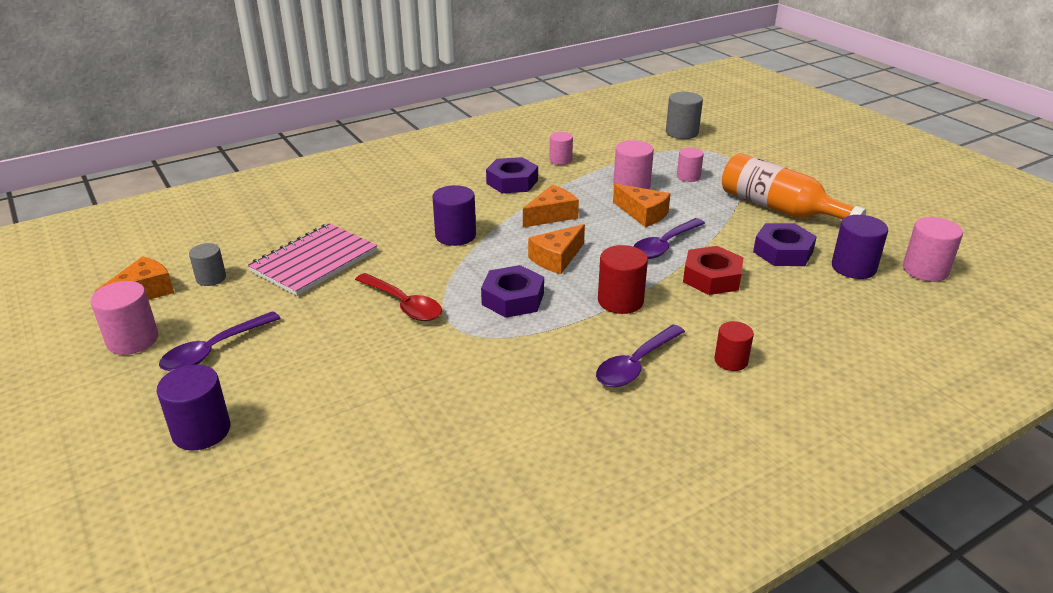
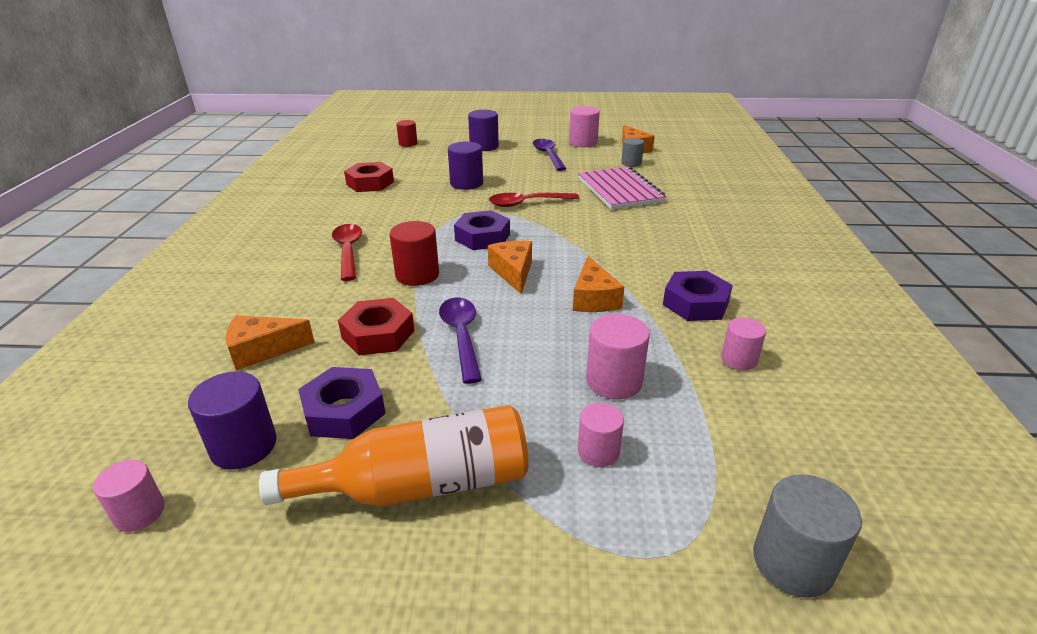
camera: 125 degrees right, 0 degrees up
(454, 467) = (370, 183): none -> red nut
(455, 235) = (604, 243): purple cylinder -> purple cylinder (466, 183)
(636, 365) = (348, 251): purple spoon -> red spoon
(643, 214) = (537, 355): orange cheese -> orange cheese (262, 350)
(731, 361) = (288, 286): red cylinder -> red cylinder (408, 143)
(925, 270) = (139, 513): pink cylinder -> pink cylinder, size x0.65

